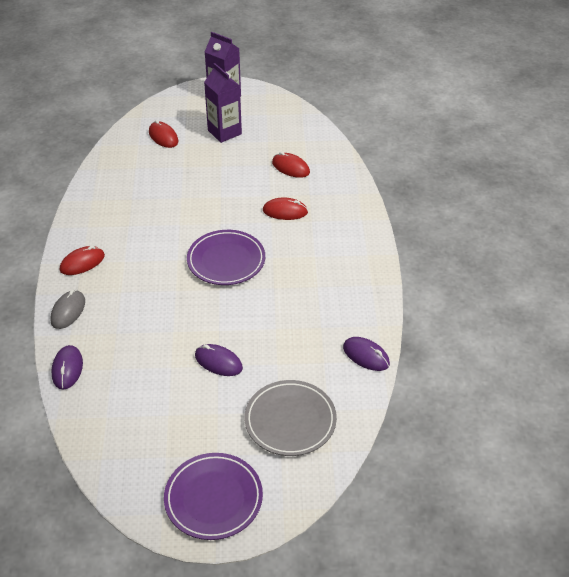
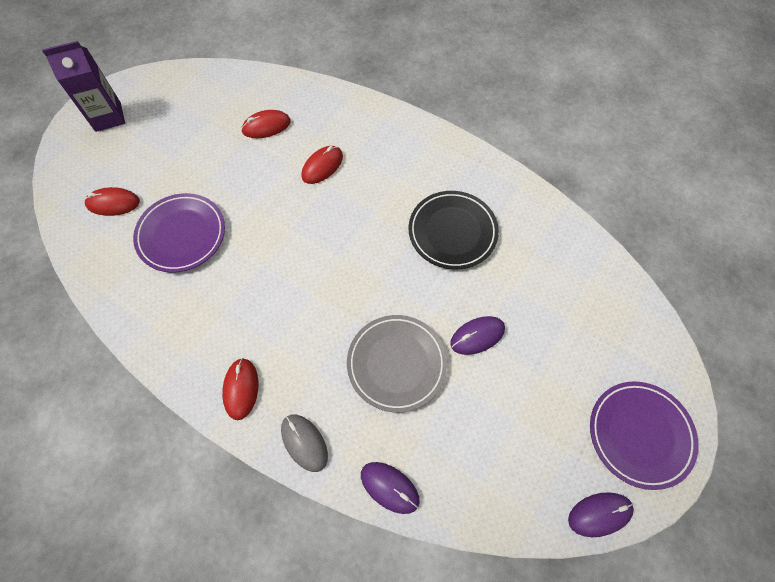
camera: 55 degrees left, 20 degrees up
(224, 132) = (161, 147): purple carton -> none
(226, 261) = (348, 253): purple plate -> purple plate (181, 235)
(290, 421) = (585, 318): grey plate -> grey plate (396, 364)
(295, 307) = (452, 232): none -> black plate
(366, 356) = (547, 215): purple mouse -> purple mouse (599, 514)

